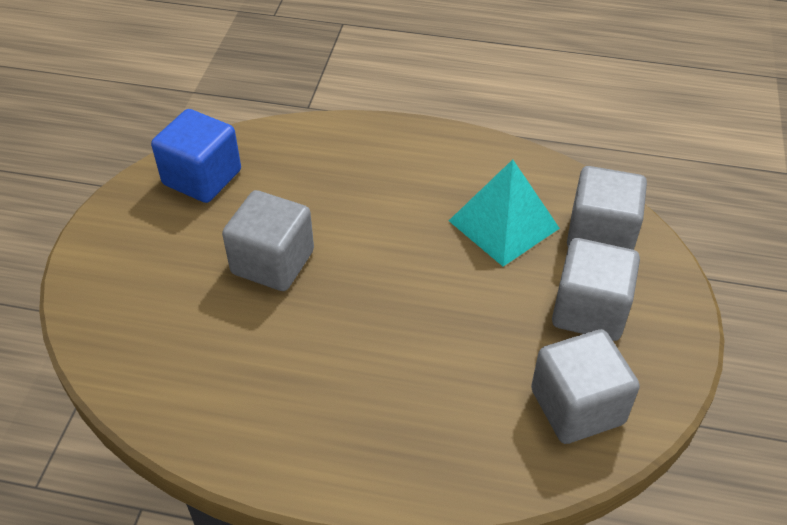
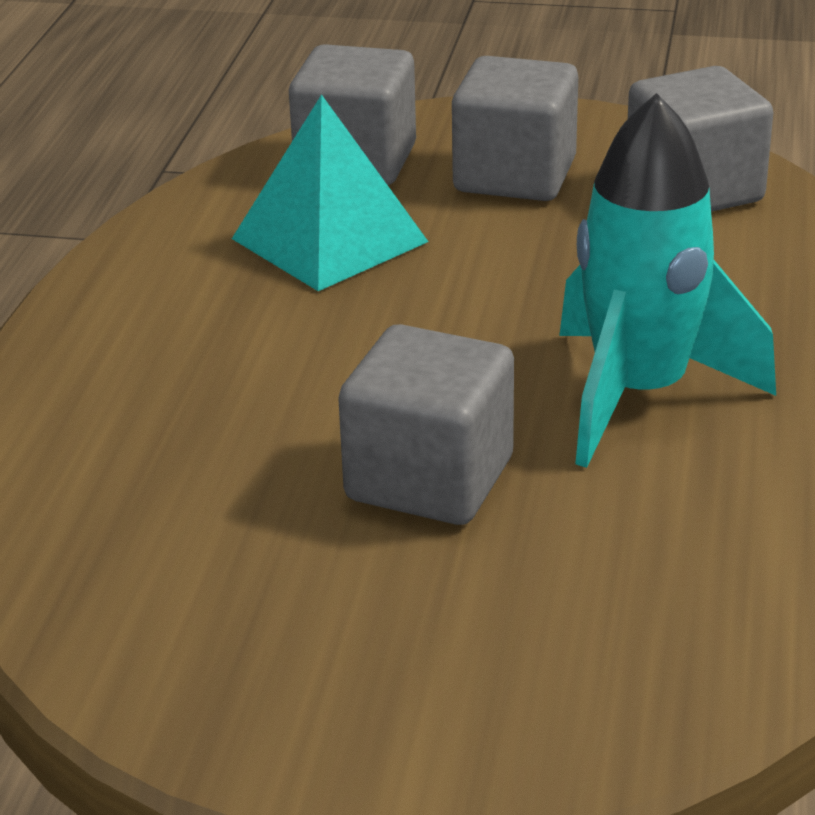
camera: 90 degrees left, 15 degrees down
(202, 177) = (159, 607): blue cube -> none
(333, 351) = (639, 395): none -> turquoise rocket

